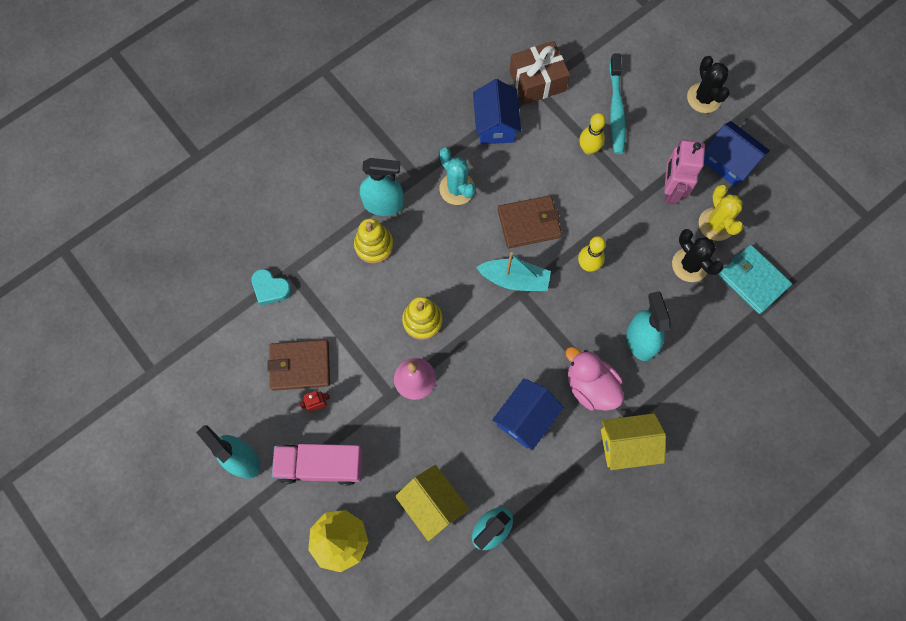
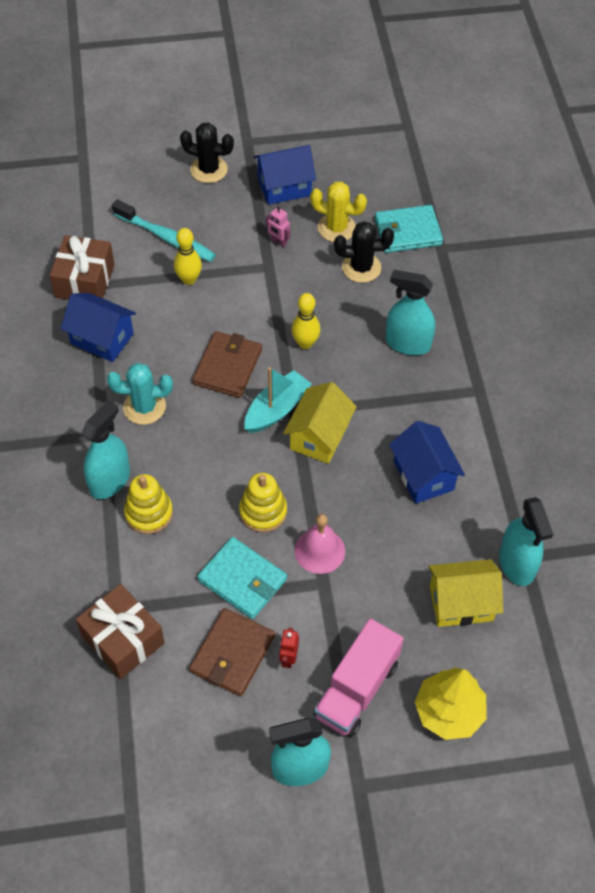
camera: 60 degrees left, 15 degrees down
(270, 288) = (123, 639): turquoise heart -> brown gift
(360, 339) = (242, 580): none -> turquoise wallet
(590, 386) = (426, 405): pink duck -> none
(627, 445) = (500, 408): yellow house -> yellow house (319, 436)
(670, 190) = (278, 242): pink robot -> pink robot, size x0.49

